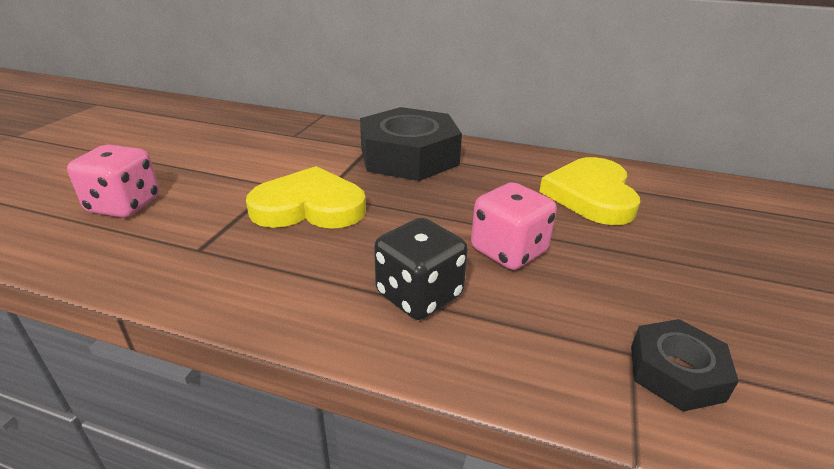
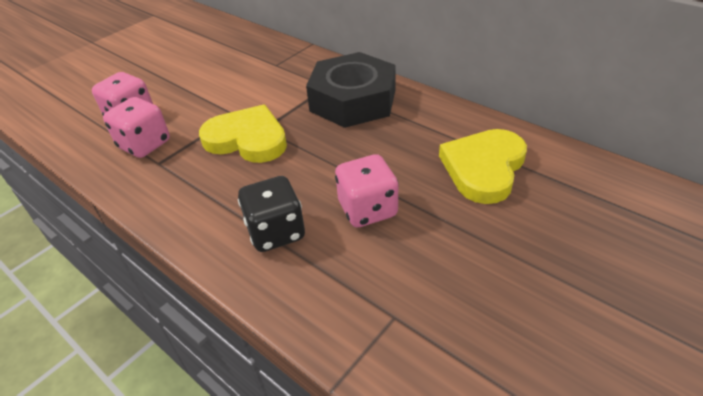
camera: 25 degrees right, 10 degrees up
(165, 232) = (144, 144): none -> pink dice
(676, 372) = (414, 340): black nut -> none

